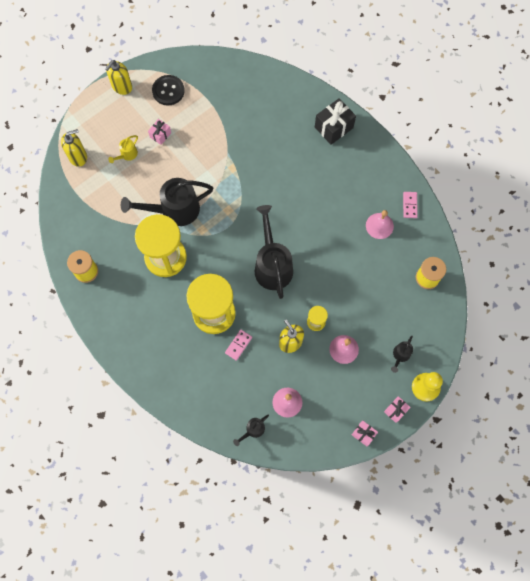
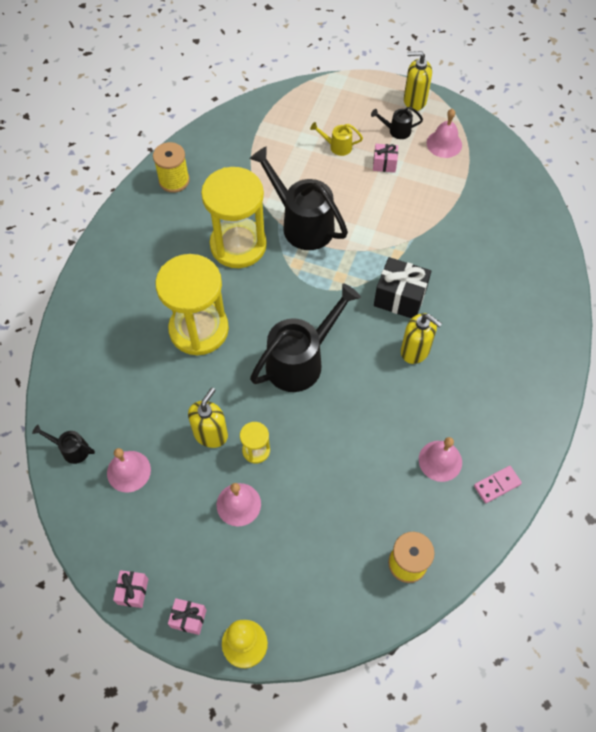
camera: 60 degrees right, 10 degrees down
(78, 157) = (302, 106): yellow soap dispenser -> yellow soap dispenser (415, 350)
(168, 91) = (444, 144): black button -> pink bell
(238, 345) = (173, 377): pink domino -> none
(334, 127) = (535, 335): black gift -> black gift (400, 298)
(400, 355) = (271, 584): black watering can -> black watering can (396, 131)

